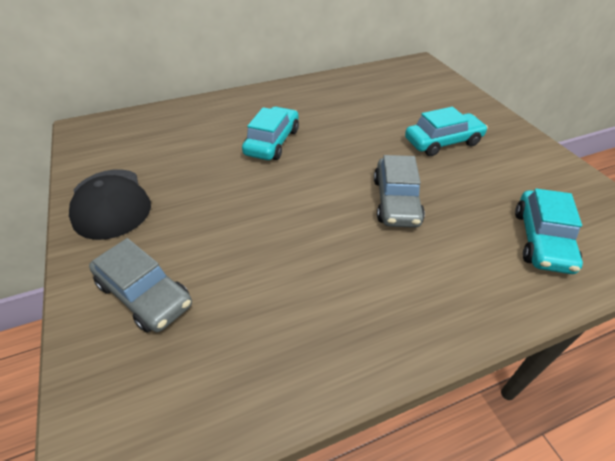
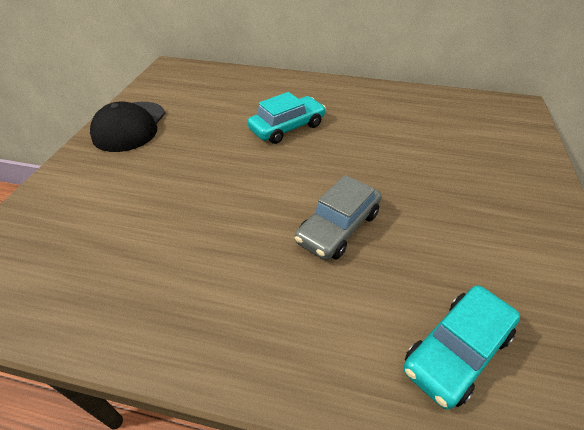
camera: 35 degrees right, 0 degrees up
(144, 294) = (82, 200): grey car -> none
(443, 142) = (453, 194): turquoise car -> none

